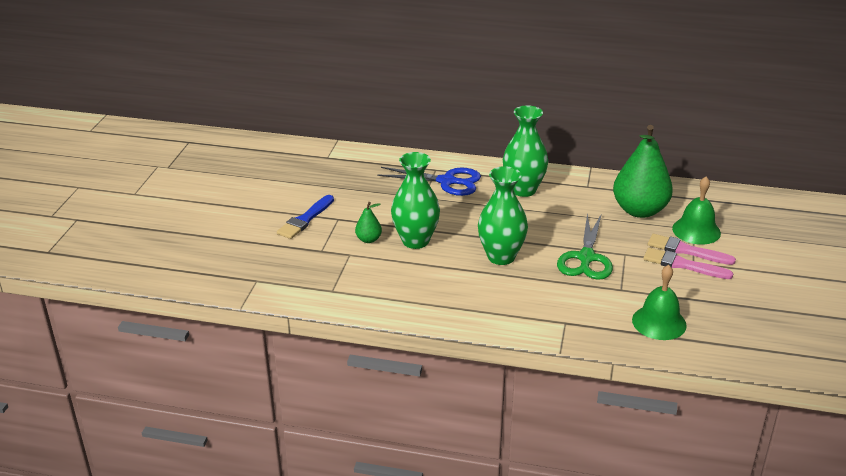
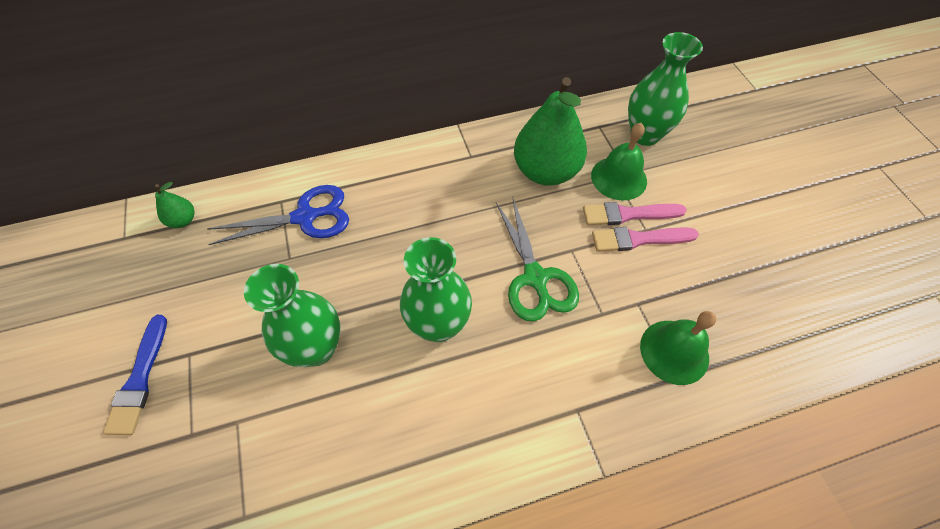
camera: 30 degrees left, 25 degrees up
(368, 239) = (251, 377): green pear -> green pear (183, 220)
(523, 190) = (404, 192): green vase -> green vase (645, 135)

